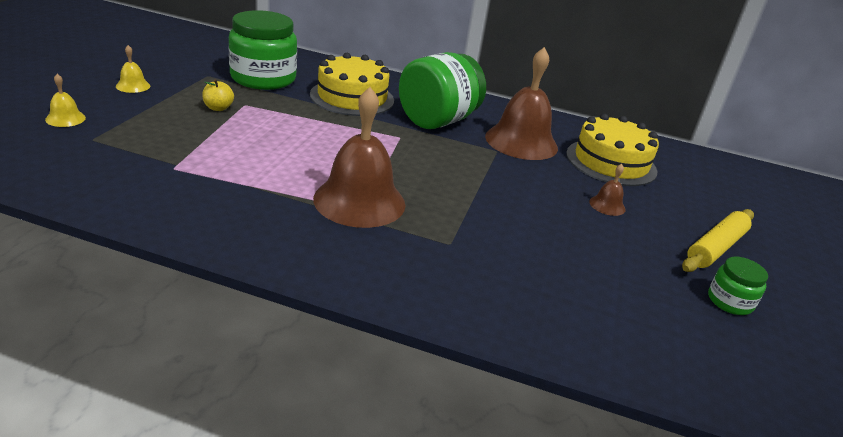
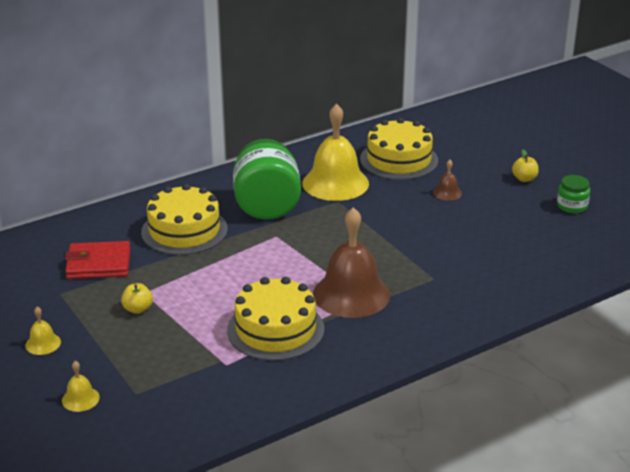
camera: 45 degrees left, 0 degrees up
(254, 177) = (275, 329): none -> yellow cake
(263, 78) = (98, 264): green jar -> red wallet
(521, 142) = (335, 183): brown bell -> yellow bell
(715, 248) = (524, 179): yellow rolling pin -> yellow apple

